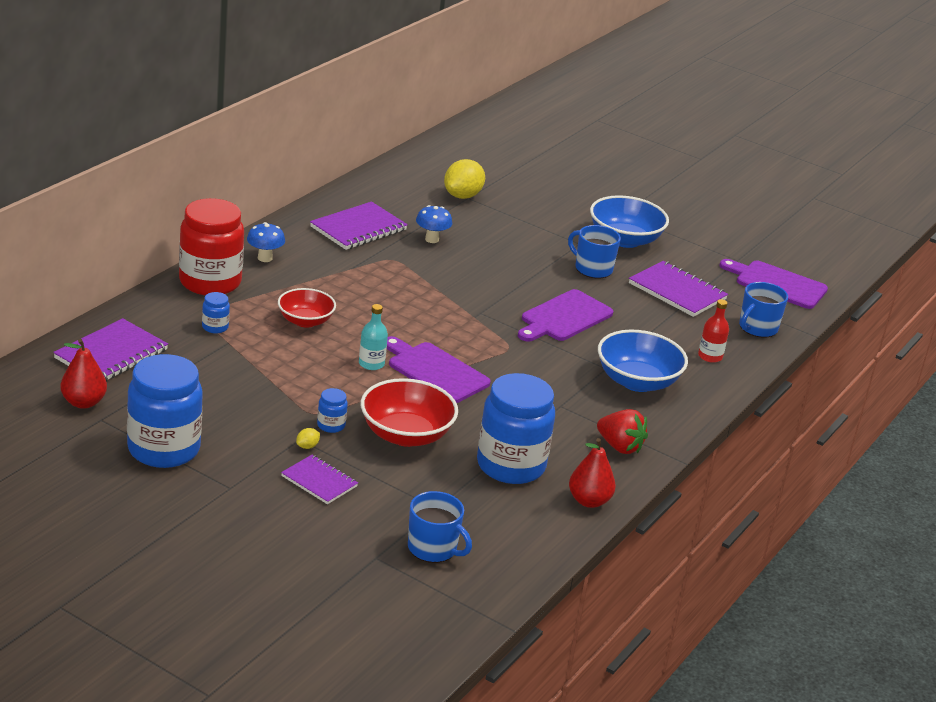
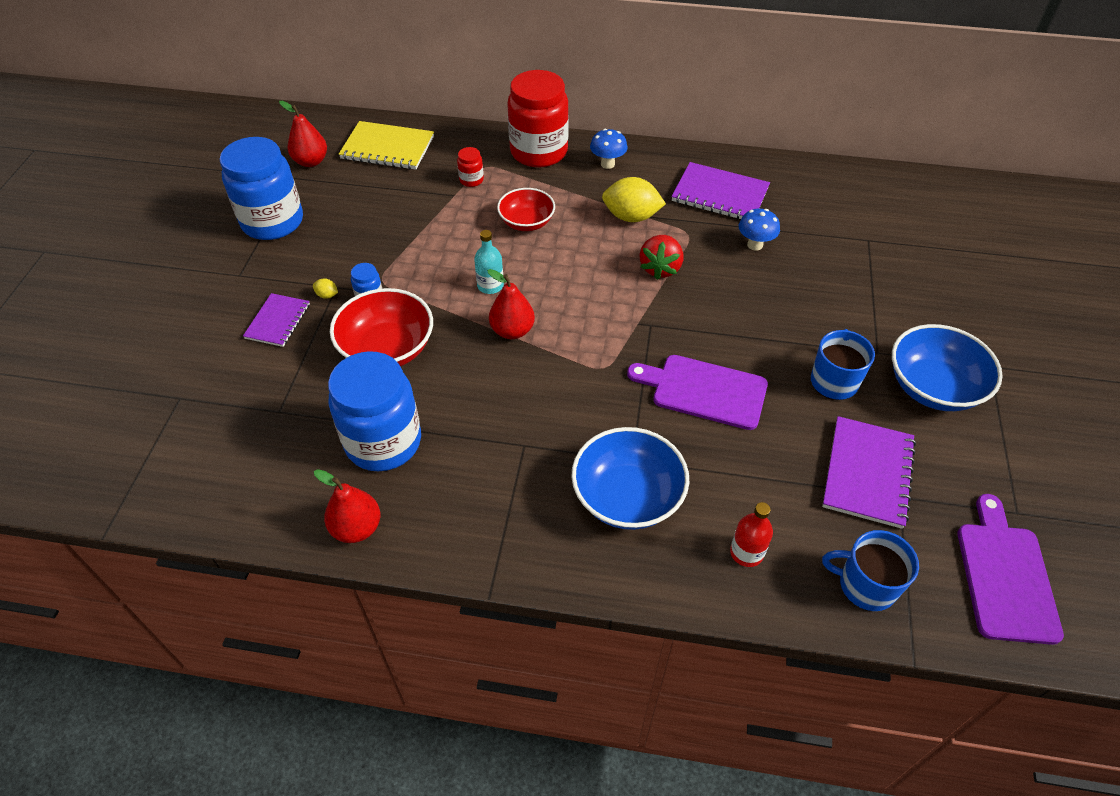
camera: 70 degrees right, 20 degrees up
(111, 354) = (387, 148): purple notebook -> yellow notebook
(215, 327) = (471, 180): blue jar -> red jar
(433, 548) = (211, 432): blue mug -> none
(435, 371) = (512, 331): purple cutting board -> red pear
(462, 196) = (867, 235): yellow lemon -> yellow lemon (631, 217)
(619, 447) = (479, 522): red strawberry -> red strawberry (660, 268)

